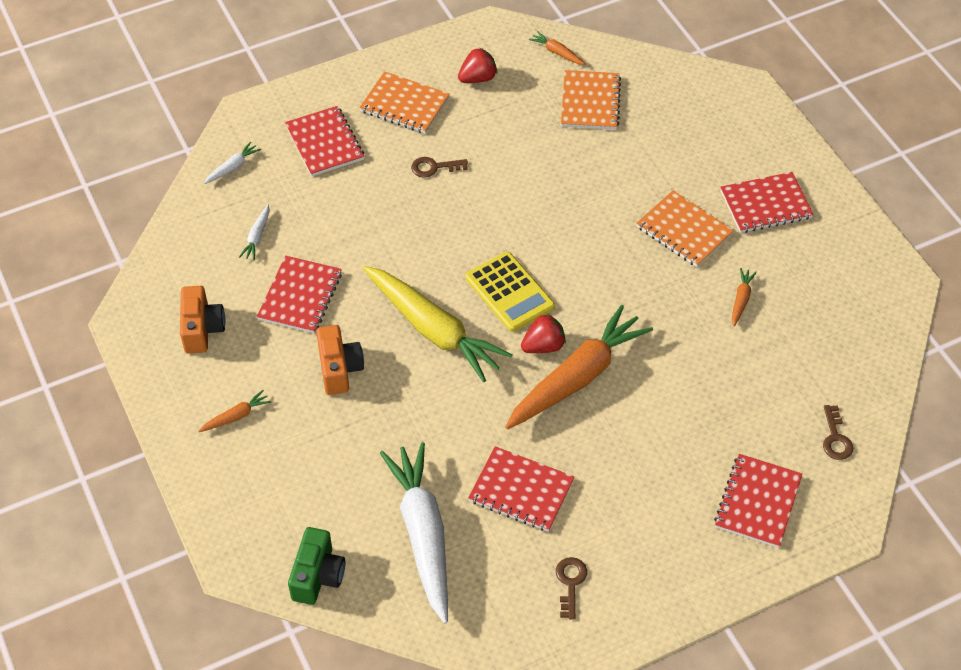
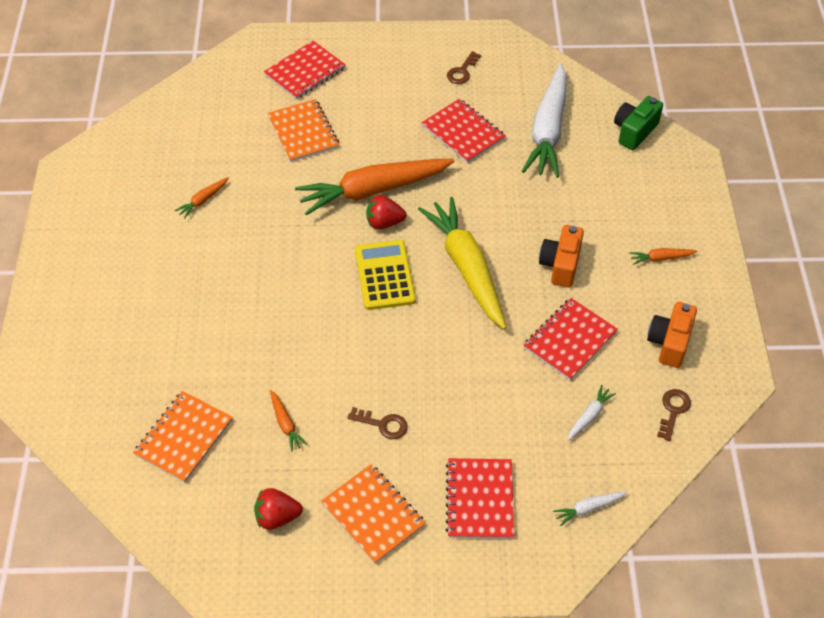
camera: 155 degrees left, 0 degrees up
(557, 52) = (172, 516): orange carrot -> orange carrot (285, 424)
(684, 231) = (201, 272): orange notebook -> orange notebook (303, 132)
(765, 205) = (114, 268): red notebook -> none
(835, 438) = (220, 88): brown key -> brown key (673, 411)

